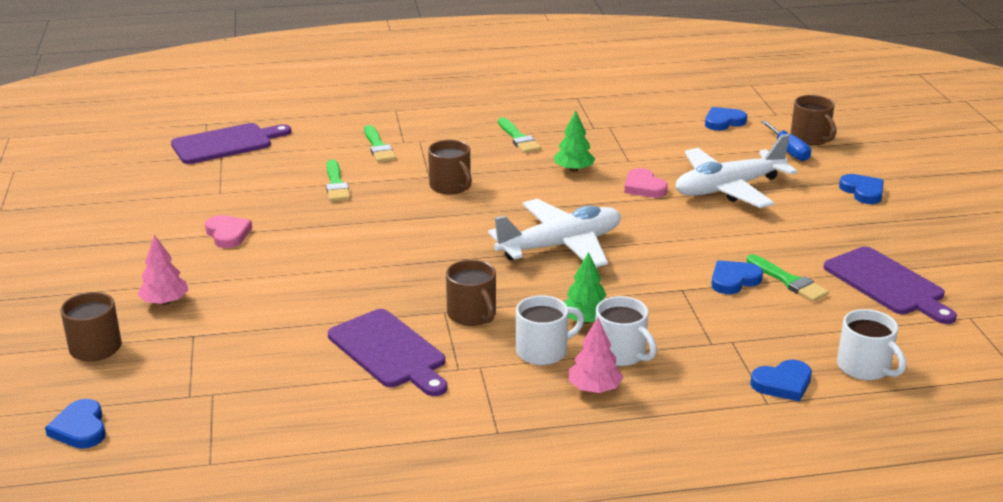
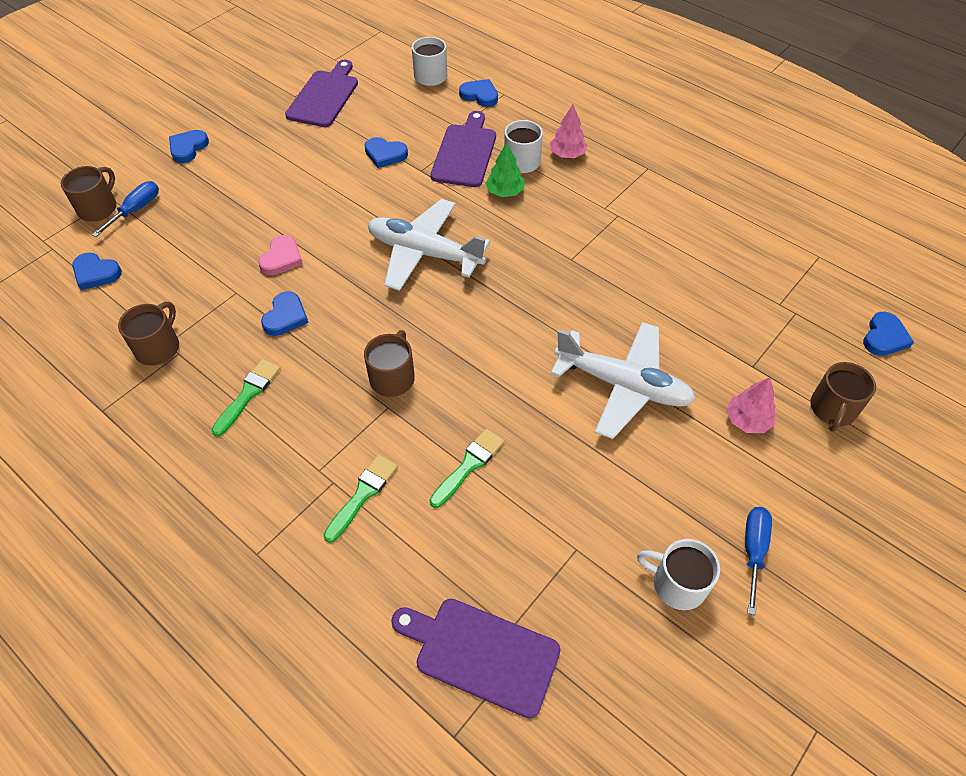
camera: 130 degrees left, 25 degrees up
(98, 247) = (753, 551): none -> blue screwdriver
(228, 234) = (628, 470): pink heart -> none
(389, 351) = (641, 255): purple cutting board -> purple cutting board (465, 153)
(472, 315) = (559, 244): brown mug -> brown mug (158, 347)
(543, 351) = (558, 191): white mug -> white mug (677, 584)
(573, 170) = (285, 316): green tree -> blue heart
(729, 188) = (242, 212): white plane -> white plane (622, 385)
(788, 281) = (362, 133): green brush -> none

